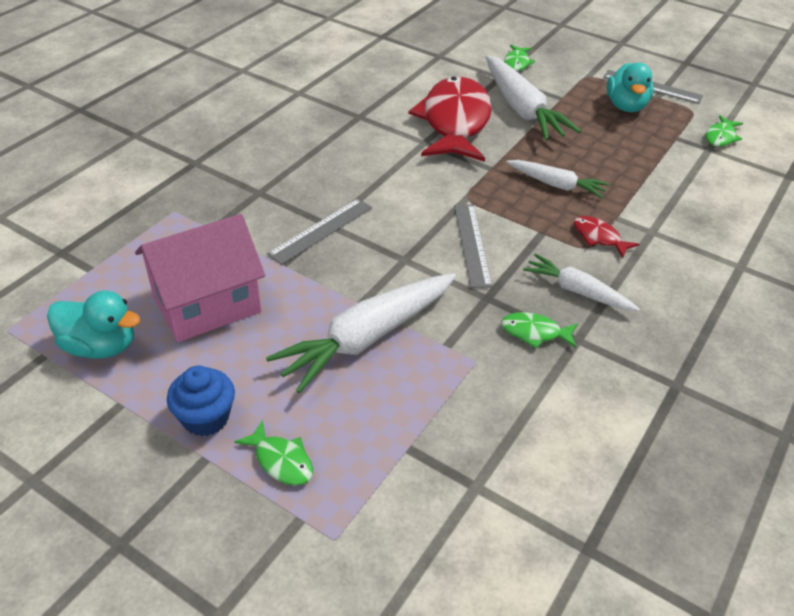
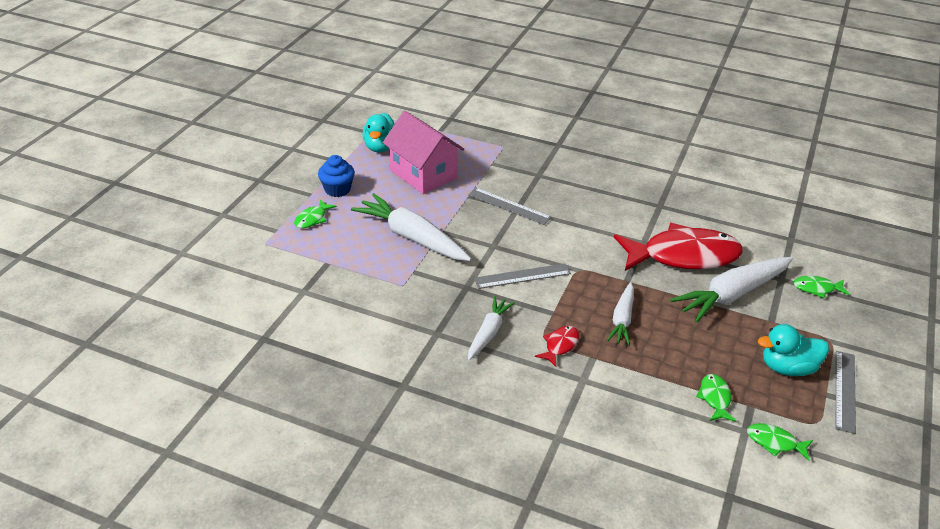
camera: 80 degrees right, 5 degrees down
(535, 332) = (437, 311): green fish -> green fish (715, 398)

